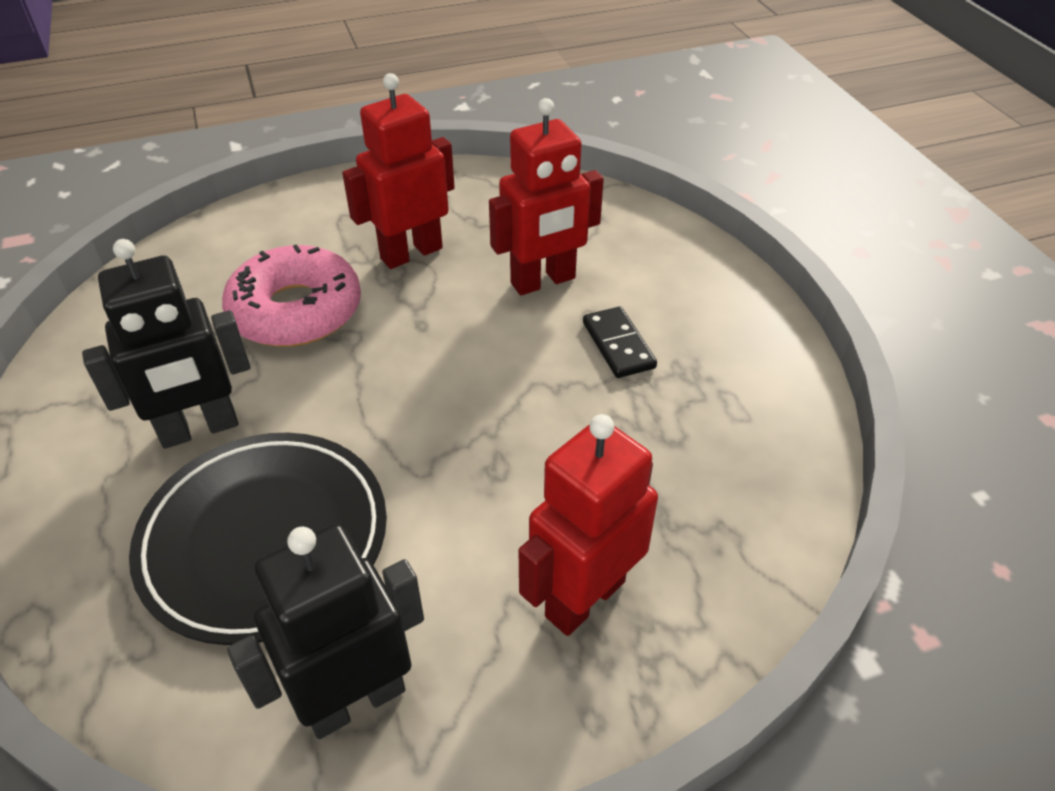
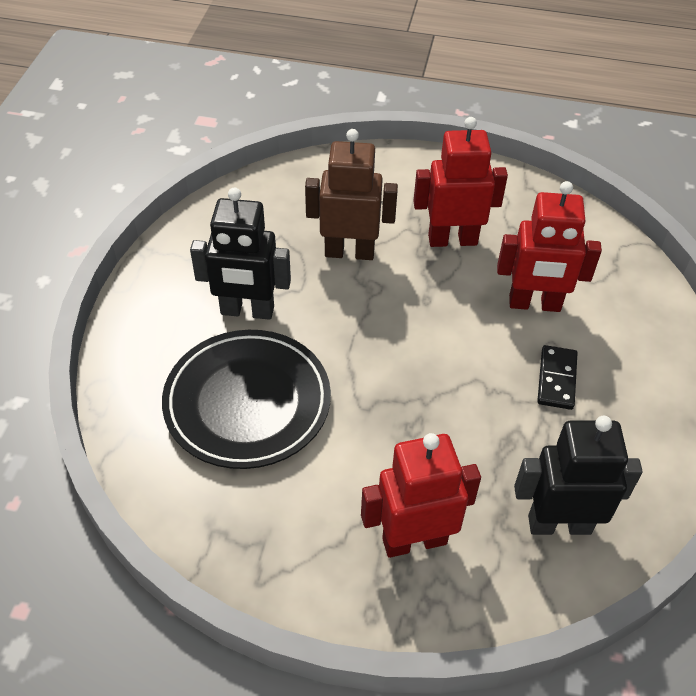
camera: 30 degrees right, 5 degrees up
(296, 311) = (349, 252): pink donut -> brown robot
(355, 700) = (245, 525): black robot -> black robot (559, 524)

